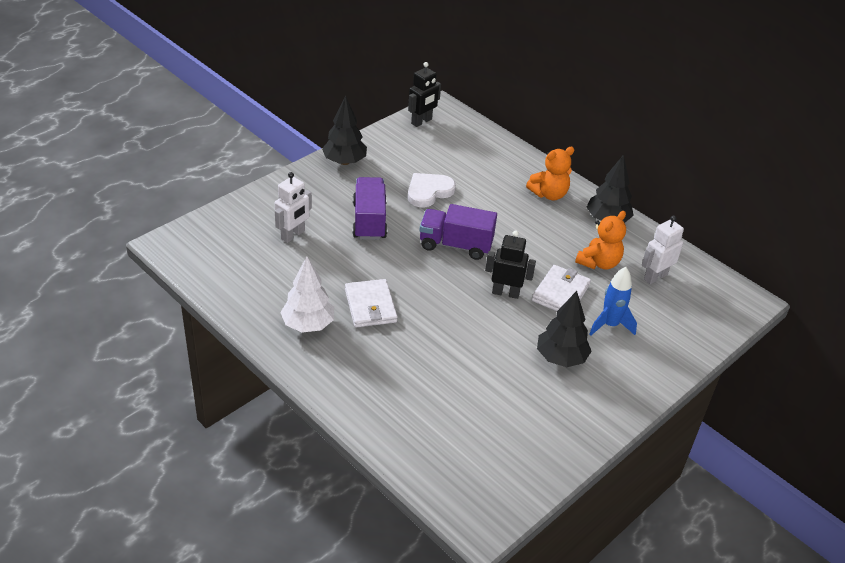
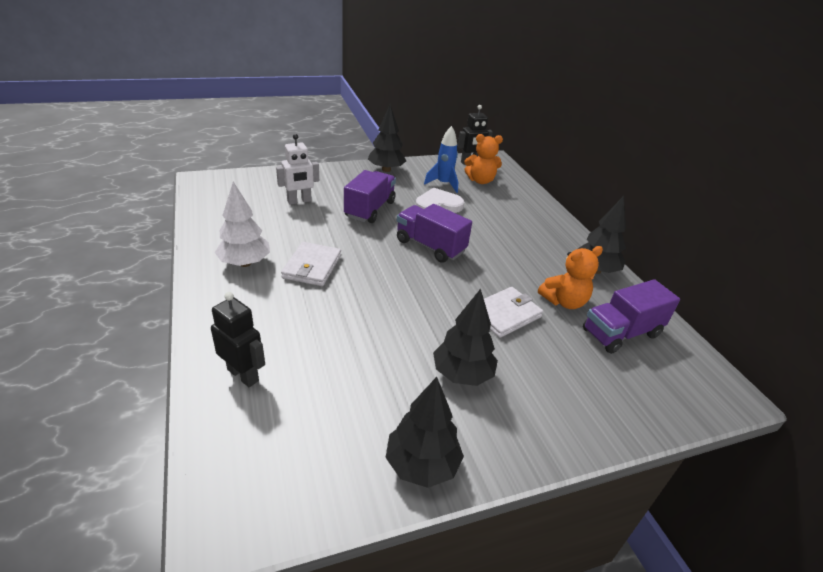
camera: 25 degrees right, 5 degrees down
(505, 293) = (448, 296): black robot -> black robot (243, 375)
(549, 194) = (548, 235): orange teddy bear -> orange teddy bear (480, 181)
(576, 434) = (422, 465): none -> black tree
(610, 325) = (540, 361): blue rocket -> blue rocket (443, 184)
(655, 277) = (621, 333): white robot -> purple truck

